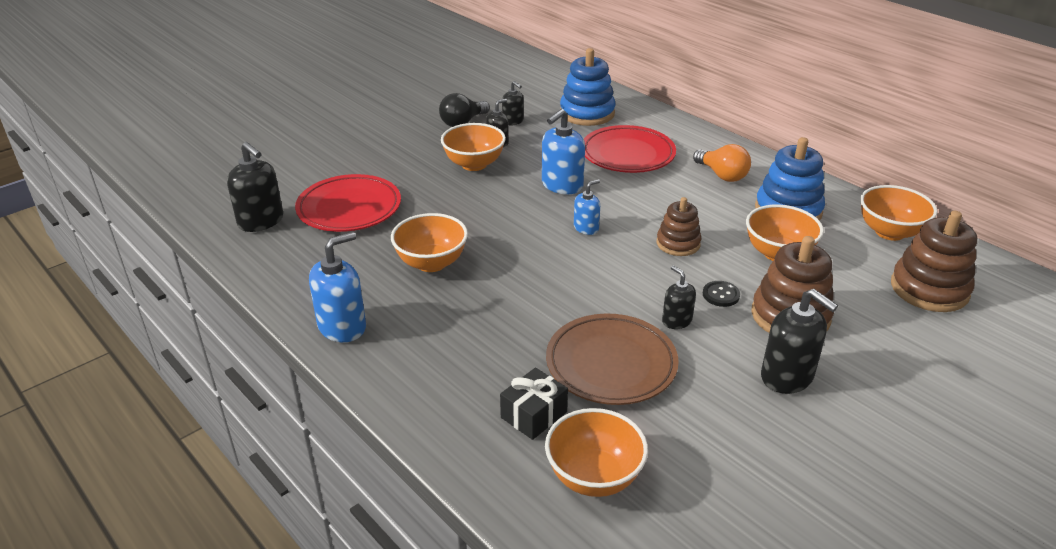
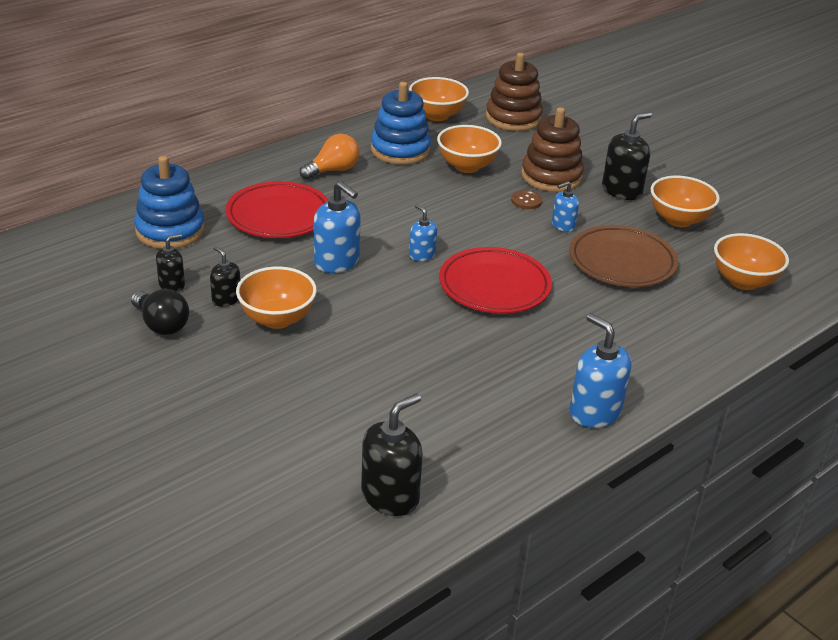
camera: 90 degrees left, 0 degrees up
(349, 208) = (367, 418): red plate -> red plate (494, 286)
(431, 263) = (483, 353): orange bowl -> orange bowl (679, 220)
(534, 415) = (688, 303): black gift -> none
(676, 321) = (563, 225): black soap dispenser -> blue soap dispenser
(678, 243) = (451, 209): brown stacking toy -> none
(721, 295) = (526, 201): black button -> brown button

